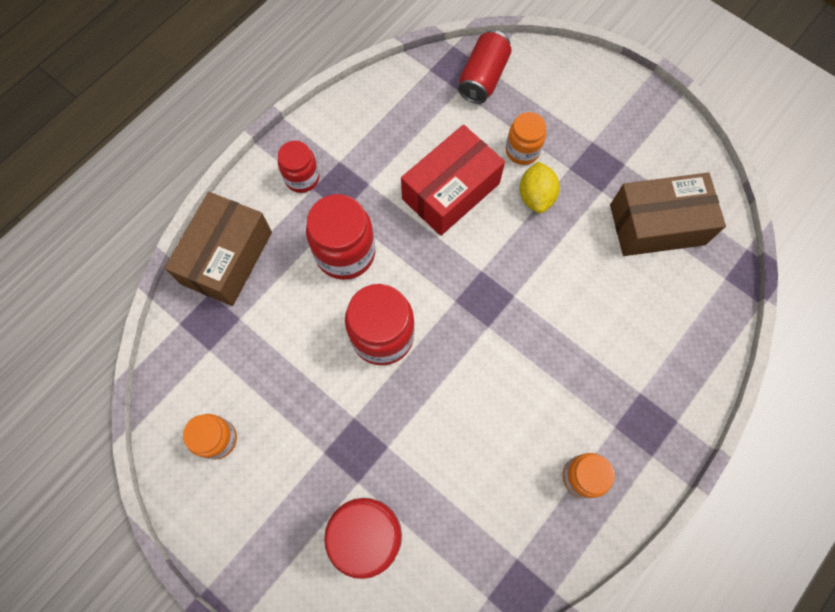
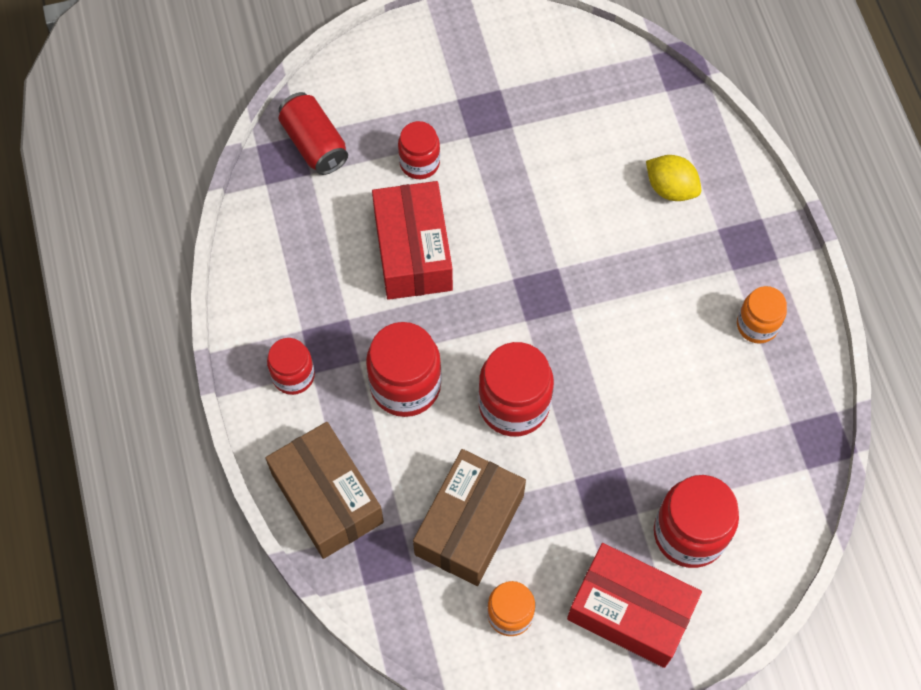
camera: 55 degrees left, 5 degrees down
(274, 528) = (630, 611): none -> red box
(522, 150) = (419, 163): orange jar -> red jar
(536, 196) = (475, 183): yellow lemon -> yellow lemon (670, 188)
(657, 224) = (578, 106): brown box -> brown box (469, 525)

